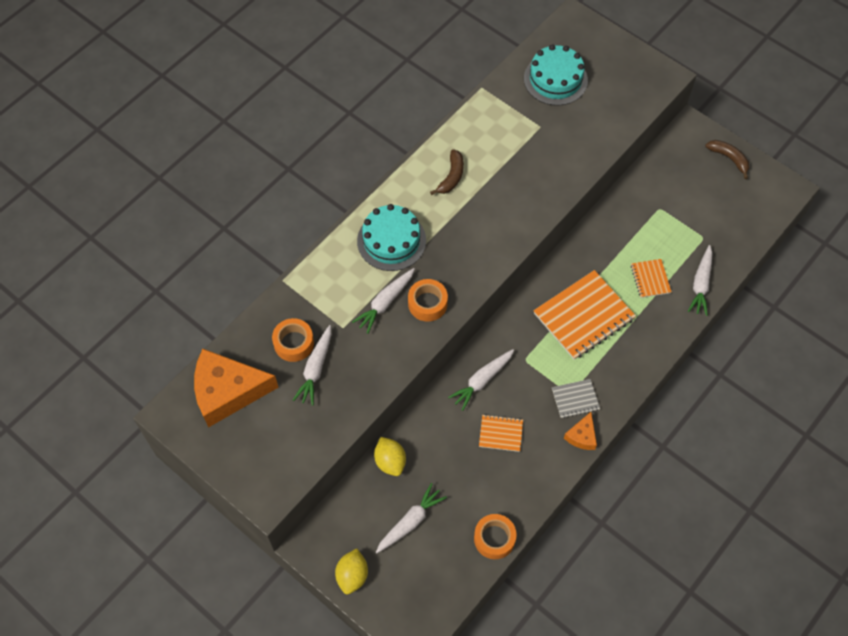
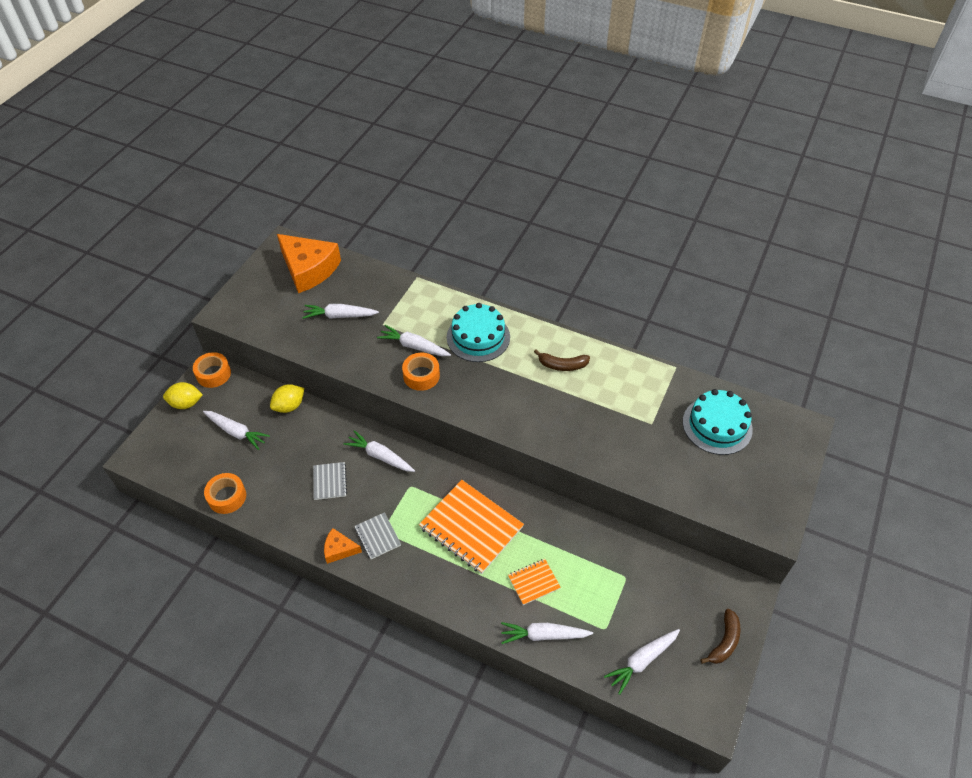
camera: 75 degrees right, 10 degrees down
(227, 392) = (309, 269): orange cheese -> orange cheese turned 150 degrees clockwise
(294, 343) = (360, 297): orange tape -> orange tape (213, 374)
(500, 434) = (329, 481): orange notebook -> grey notebook
(735, 219) = (642, 661): none -> white carrot

